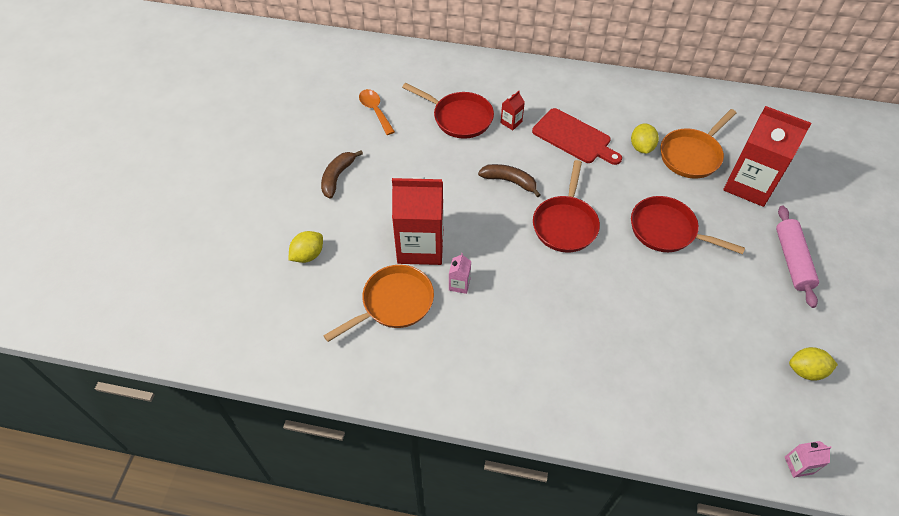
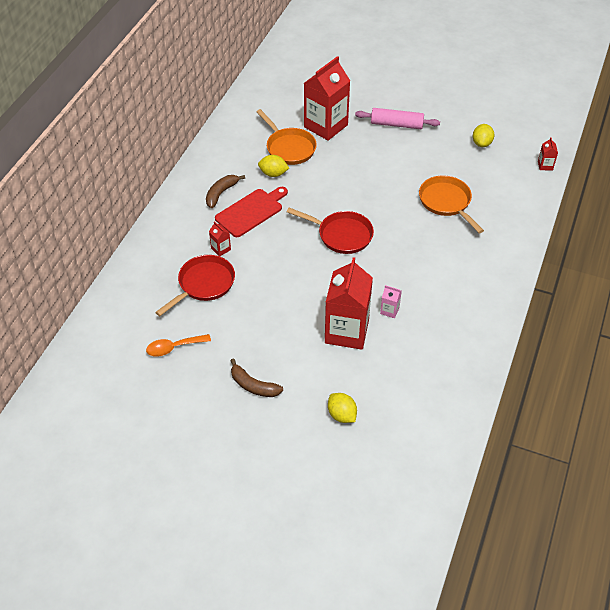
camera: 80 degrees left, 5 degrees down
(394, 303) = (402, 356): orange pan -> orange pan (446, 202)
(509, 181) = (289, 261): brown banana -> brown banana (221, 193)
(667, 230) = (359, 179): red pan -> none
(798, 465) = (545, 165): pink carton -> red carton

